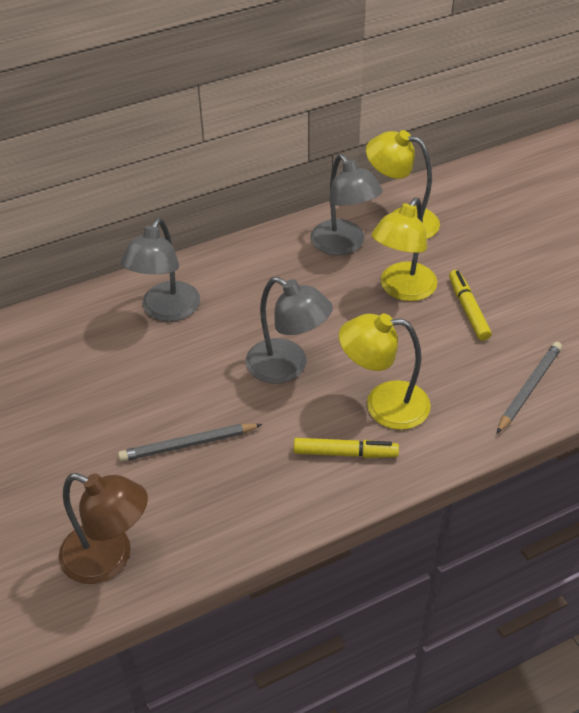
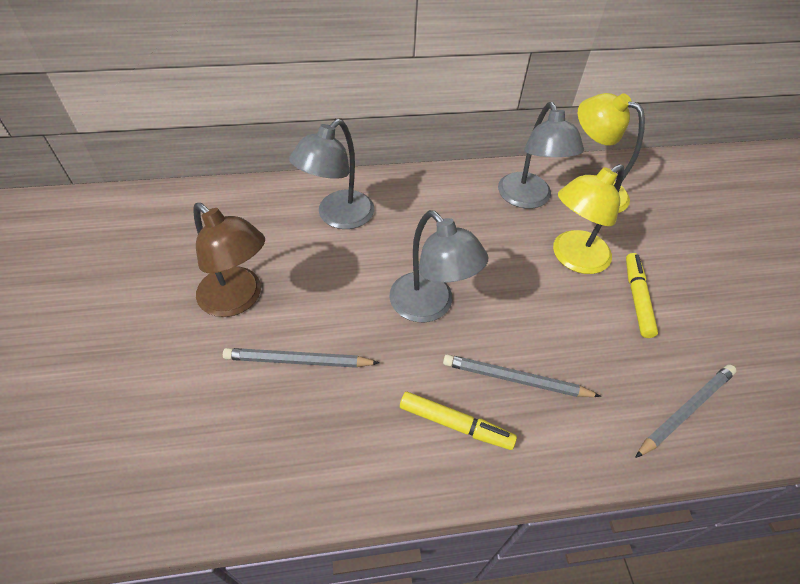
camera: 15 degrees right, 5 degrees up
(109, 558) = (160, 469): brown lamp -> brown lamp (238, 299)
(383, 405) = (515, 379): yellow lamp -> grey pencil

